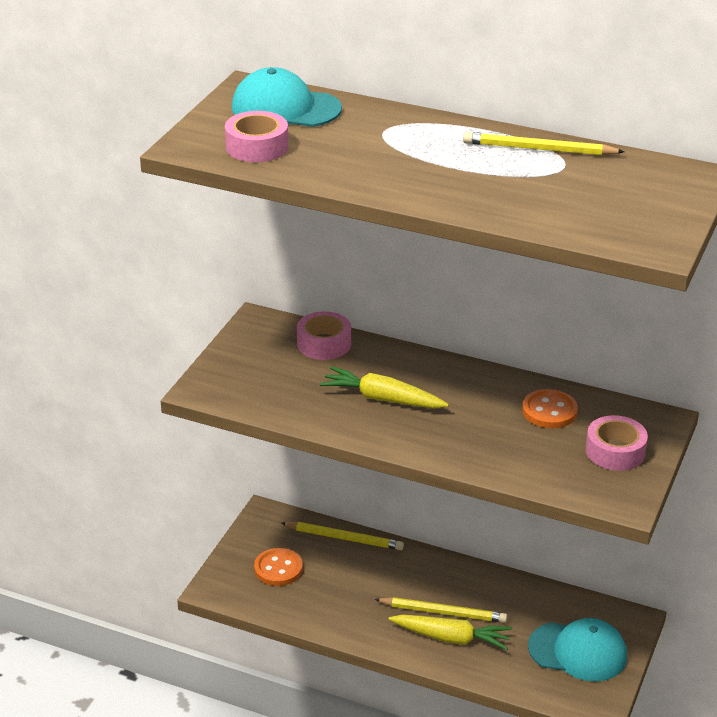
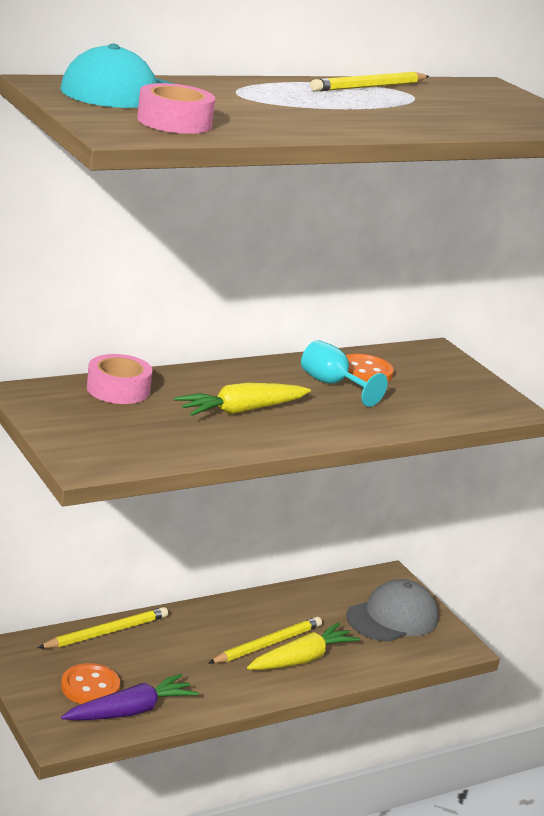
camera: 55 degrees left, 10 degrees down
(278, 600) = (130, 711): none -> purple carrot
(498, 409) = (332, 384): none -> turquoise goblet
(578, 651) = (392, 617): turquoise cap -> grey cap
(615, 451) = (450, 380): pink tape -> none

